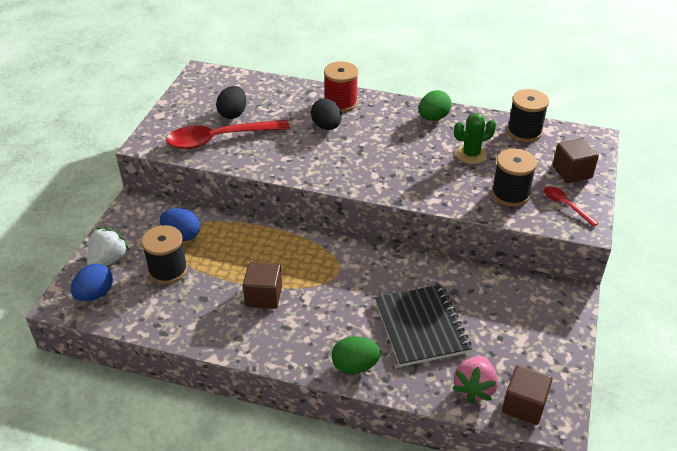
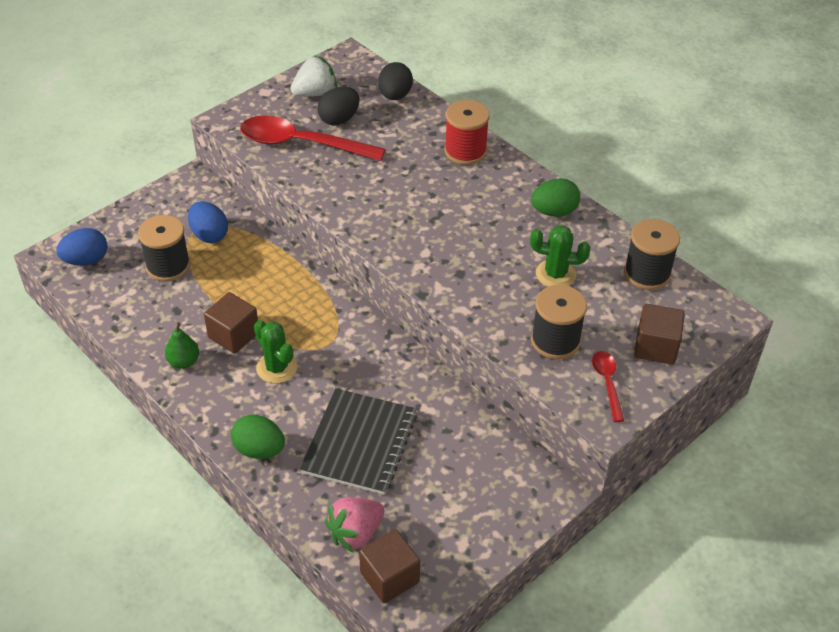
camera: 30 degrees right, 5 degrees up
(108, 260) = (123, 231): white strawberry -> white strawberry (315, 93)
(242, 332) = (184, 362): none -> green pear
(316, 304) = (276, 368): none -> green cactus
(326, 126) = (424, 174): black egg -> black egg (395, 95)

